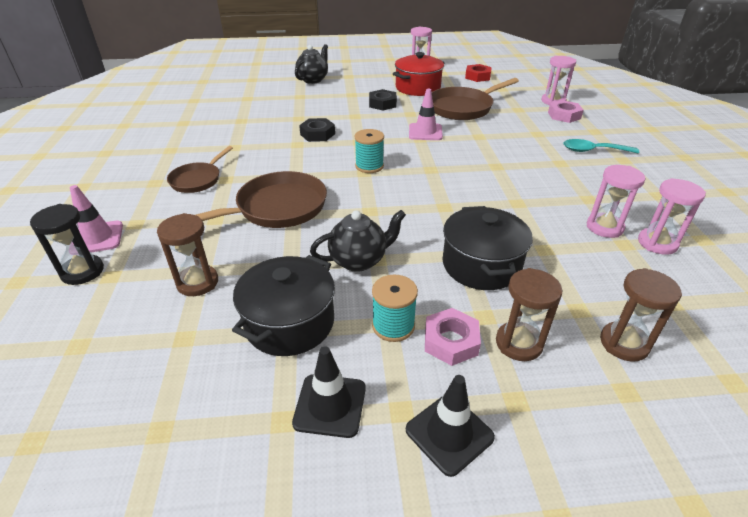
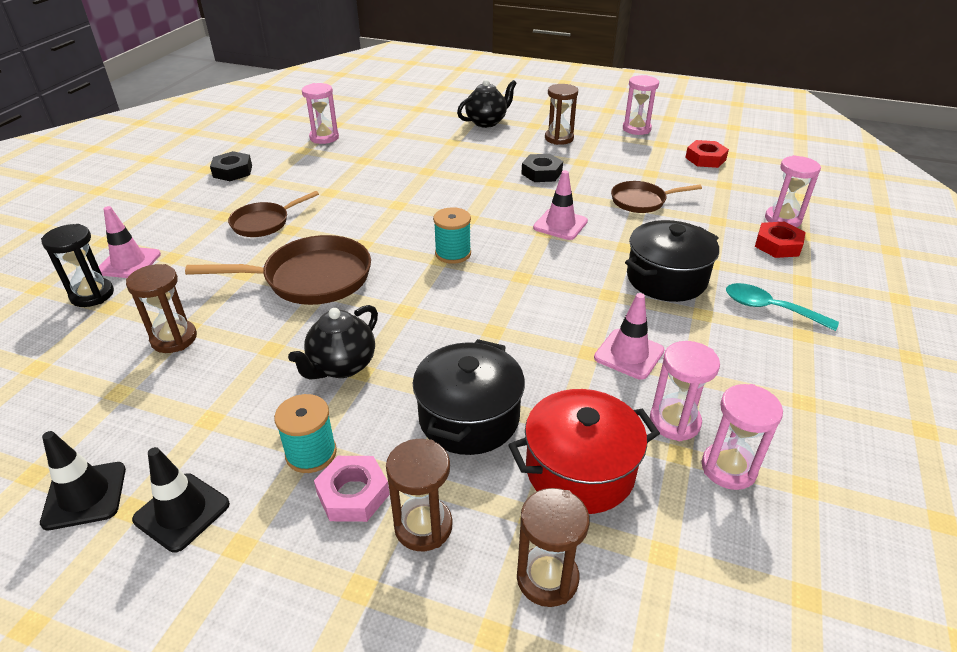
camera: 25 degrees right, 0 degrees up
(193, 111) = (324, 137): none -> pink hourglass
(289, 322) = (218, 411): black pot -> black pot (666, 279)
(317, 134) = (430, 197): black nut -> black nut (232, 171)
(359, 260) = (342, 366): black teapot -> black teapot turned 120 degrees clockwise
(374, 81) = (559, 138): none -> brown hourglass
(418, 88) = (607, 159): red pot -> red pot (580, 470)
(449, 433) = (262, 591): black traffic cone -> black traffic cone (85, 495)
(463, 108) = (641, 201): brown pan -> brown pan, size x0.61
(541, 197) = (629, 354): none -> pink traffic cone
(564, 115) = (778, 245): pink nut -> red nut

